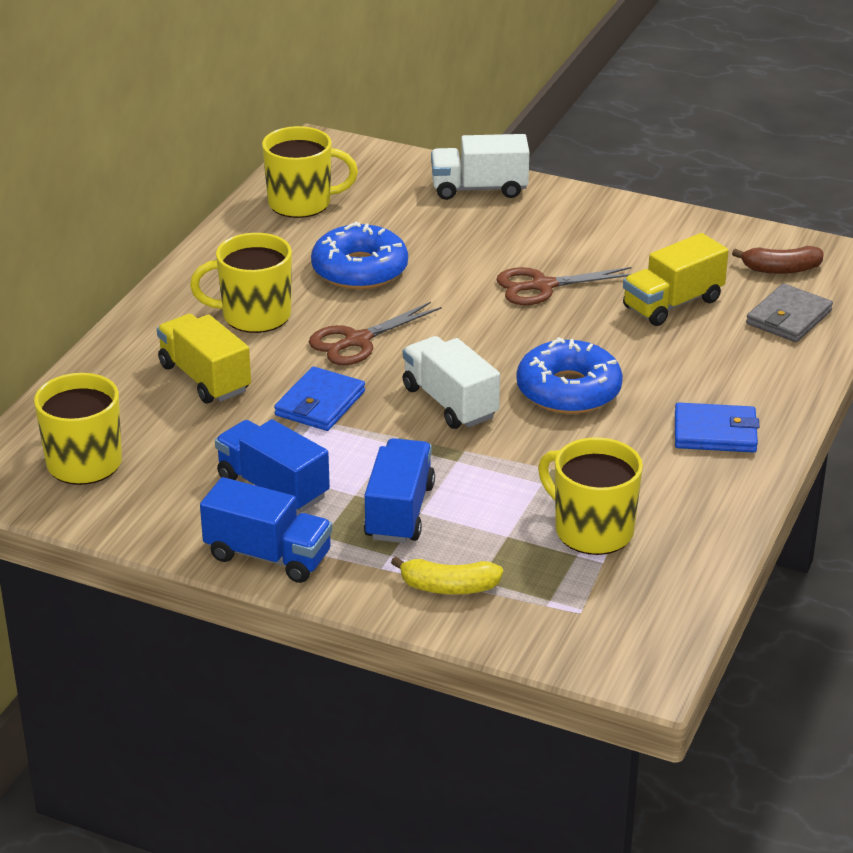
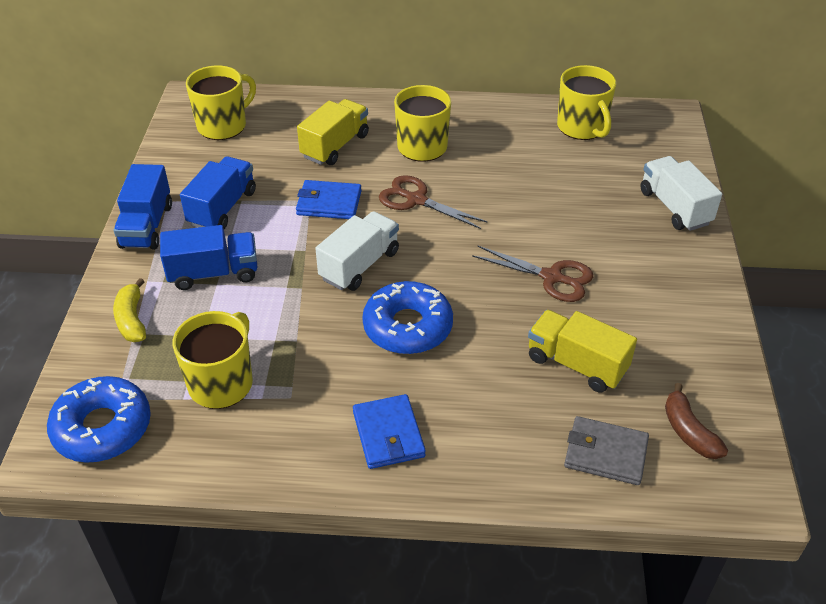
camera: 70 degrees right, 10 degrees up
(360, 270) = (511, 177): blue donut -> blue donut (102, 428)
(542, 286) = (552, 277): brown scissors -> brown scissors turned 150 degrees clockwise

